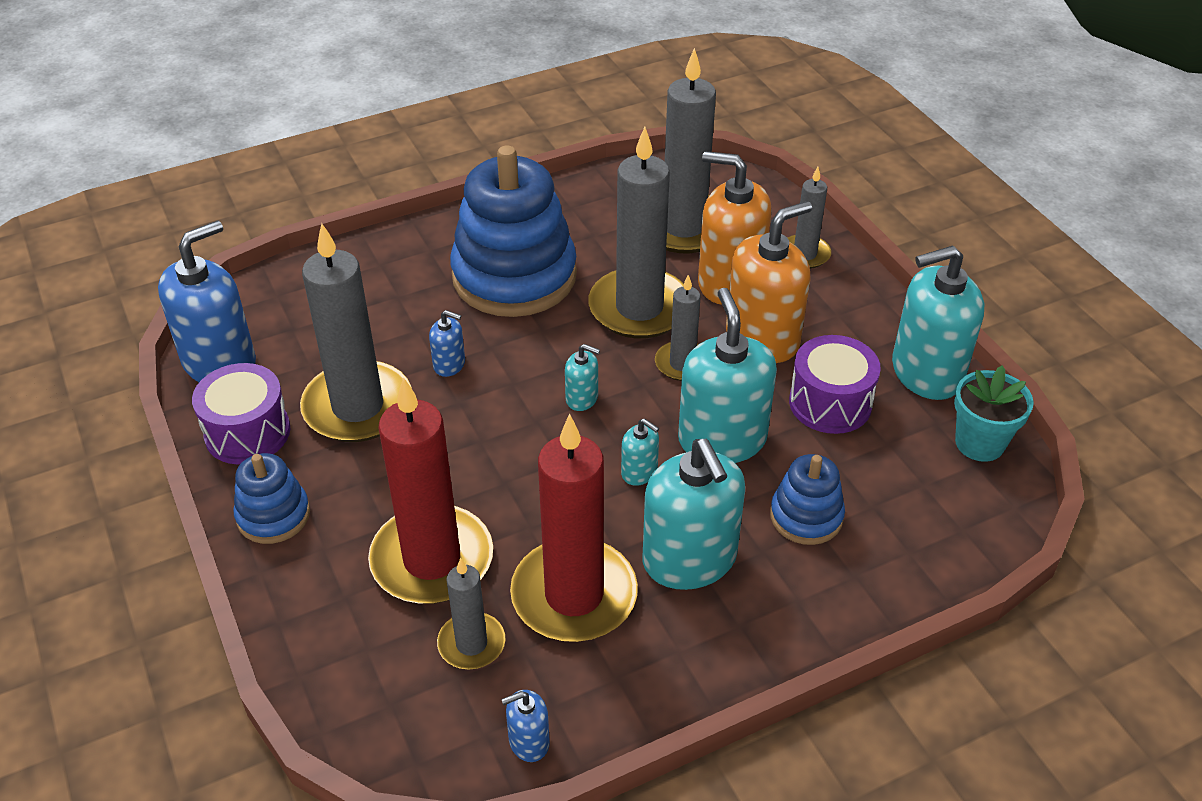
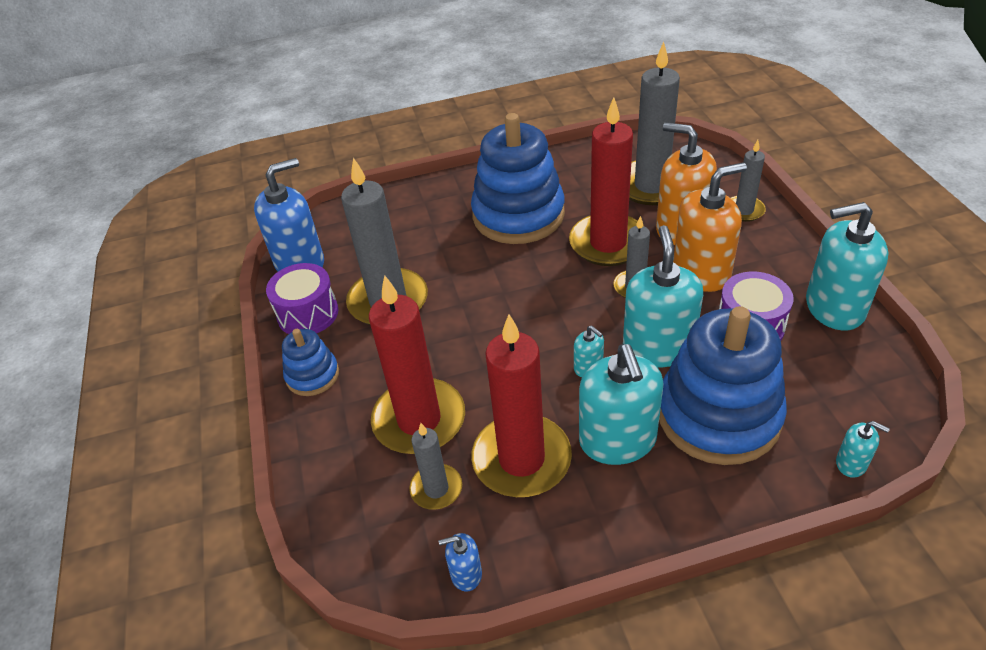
camera: 15 degrees right, 0 degrees up
(449, 364) = (459, 275): blue soap dispenser -> none
(582, 398) = (553, 307): turquoise soap dispenser -> turquoise soap dispenser (851, 463)
(639, 308) = (608, 243): grey candle -> red candle
(806, 516) = (718, 415): blue stacking toy -> blue stacking toy, size x2.05
(979, 443) = (874, 368): turquoise flower pot -> none

